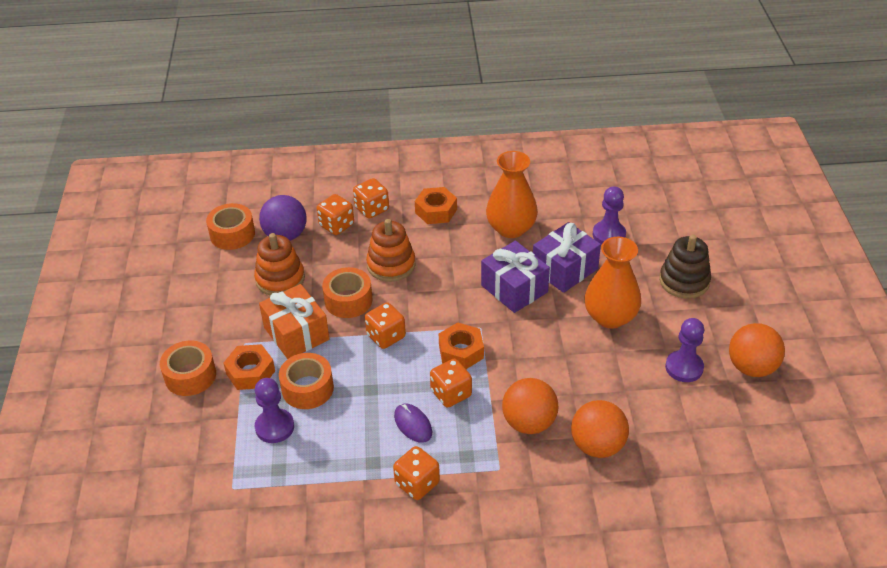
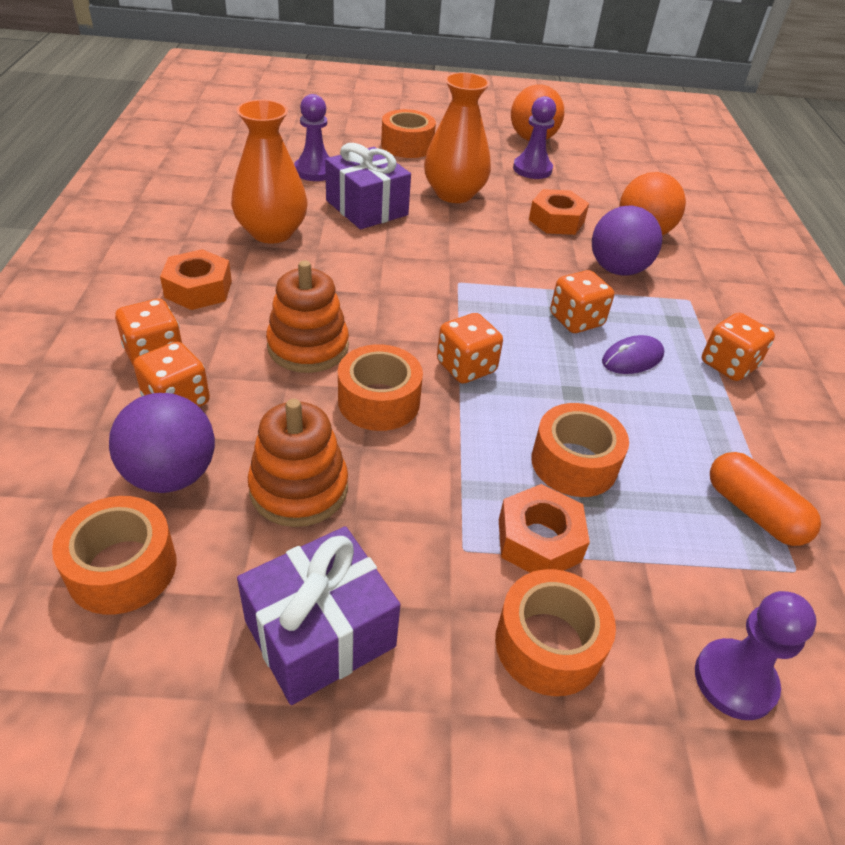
camera: 90 degrees left, 0 degrees up
(274, 427) = (659, 509): purple pawn -> purple pawn (734, 680)
(274, 474) = (753, 512): none -> orange capsule
(296, 333) = (448, 471): orange gift -> none
(461, 351) = (501, 303): orange nut -> orange nut (556, 221)
(514, 289) = (392, 247): purple gift -> purple gift (320, 633)
(529, 423) = (617, 269): orange ball -> purple ball
(684, 281) = (407, 146): brown stacking toy -> orange tape

